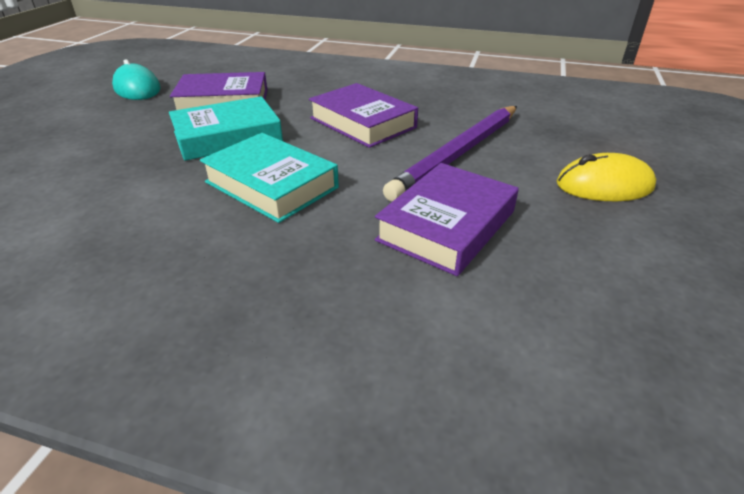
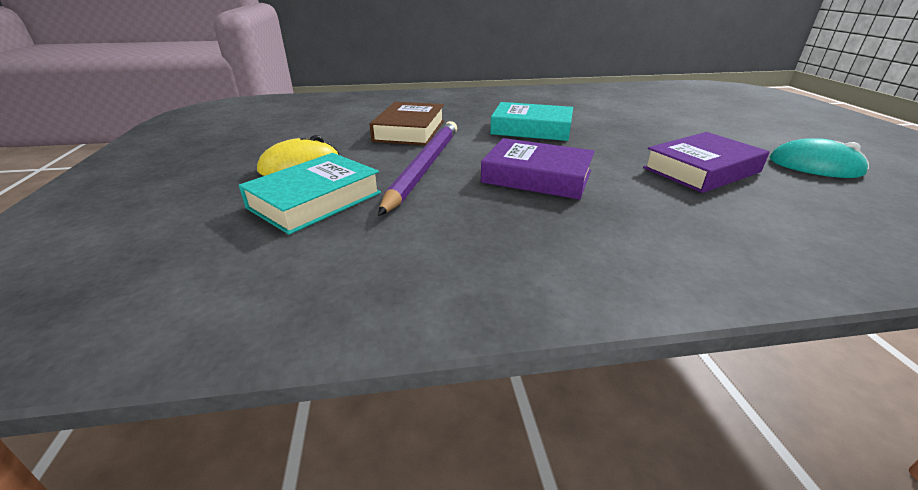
camera: 155 degrees right, 5 degrees down
(227, 137) = (619, 145): turquoise book -> turquoise book (315, 200)
(447, 226) = (409, 130): purple book -> brown book

